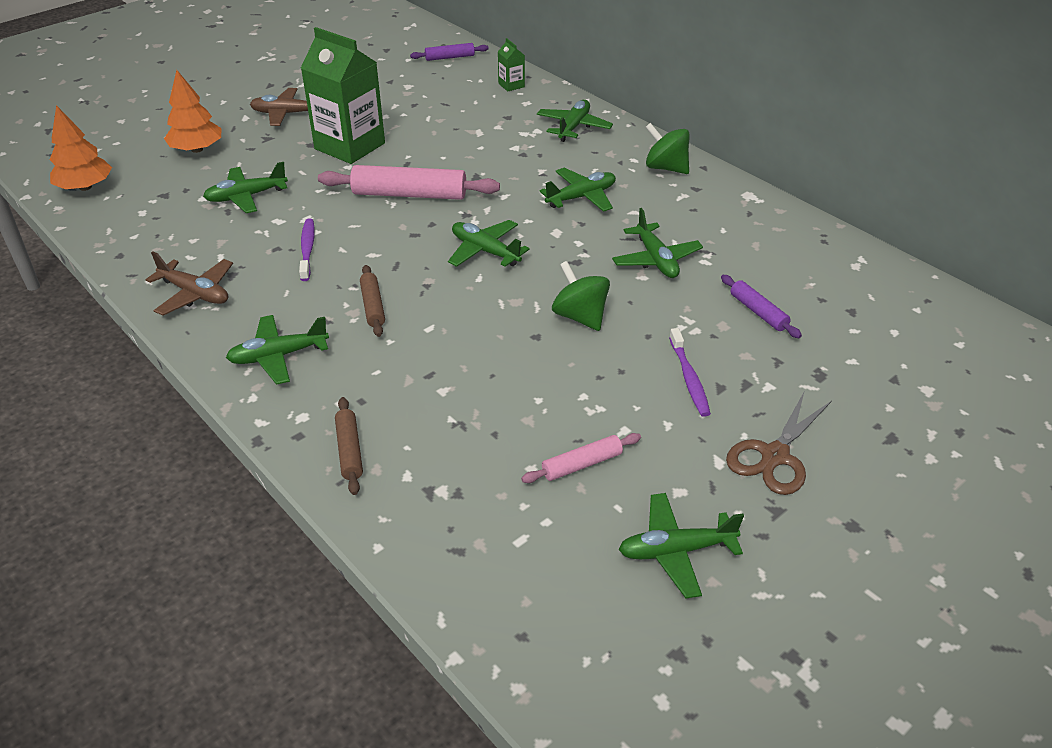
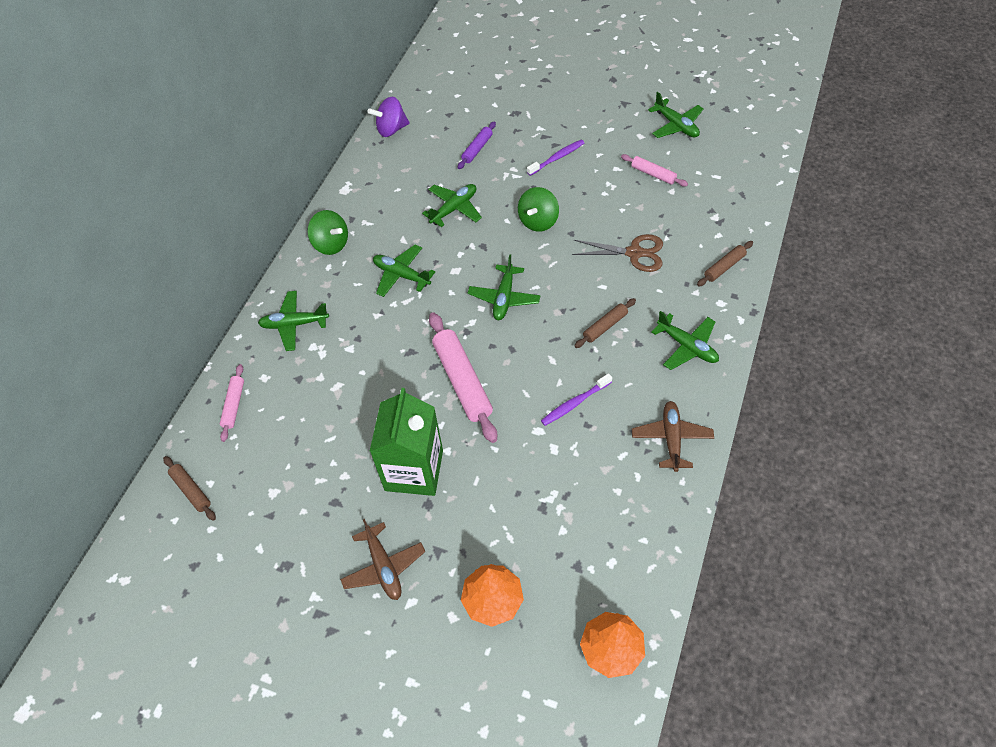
camera: 115 degrees left, 15 degrees up
(246, 197) = (538, 496): green plane -> none
(450, 57) = (191, 490): purple rolling pin -> brown rolling pin
(511, 85) = (234, 405): green carton -> pink rolling pin
(666, 168) = (331, 244): green spinning top -> green spinning top turned 60 degrees counterclockwise
(774, 456) = (590, 112): brown scissors -> brown scissors (634, 253)
(845, 254) = (391, 129): none -> purple spinning top

